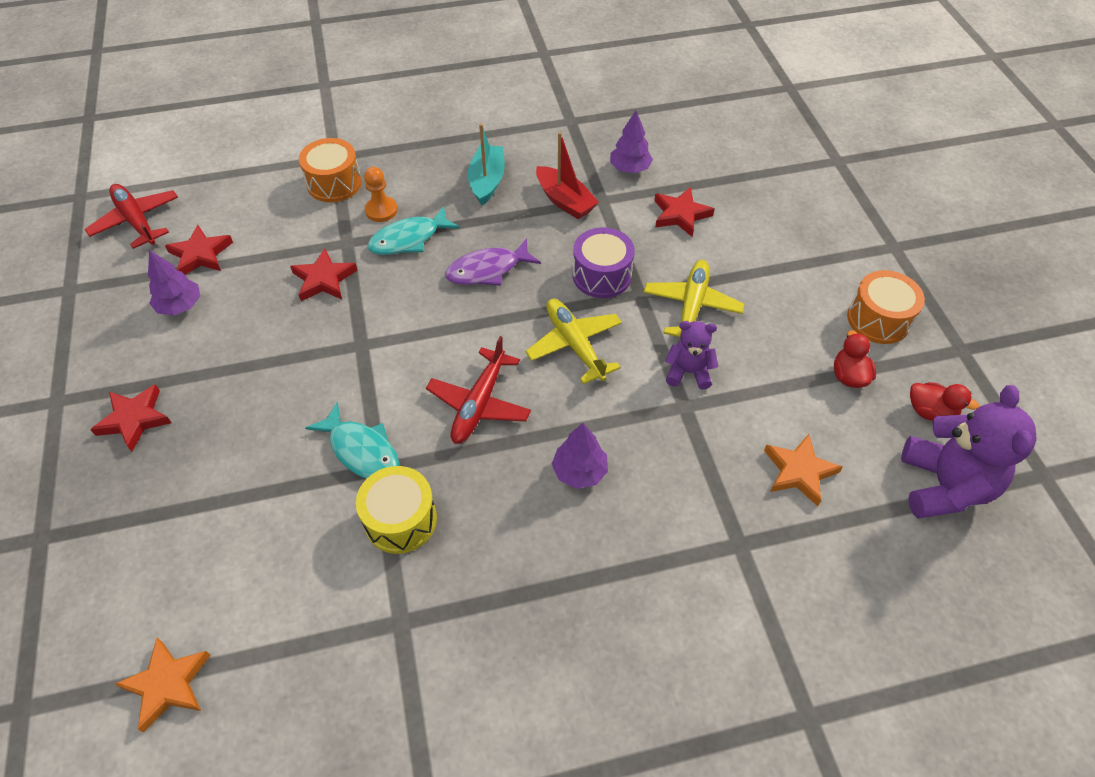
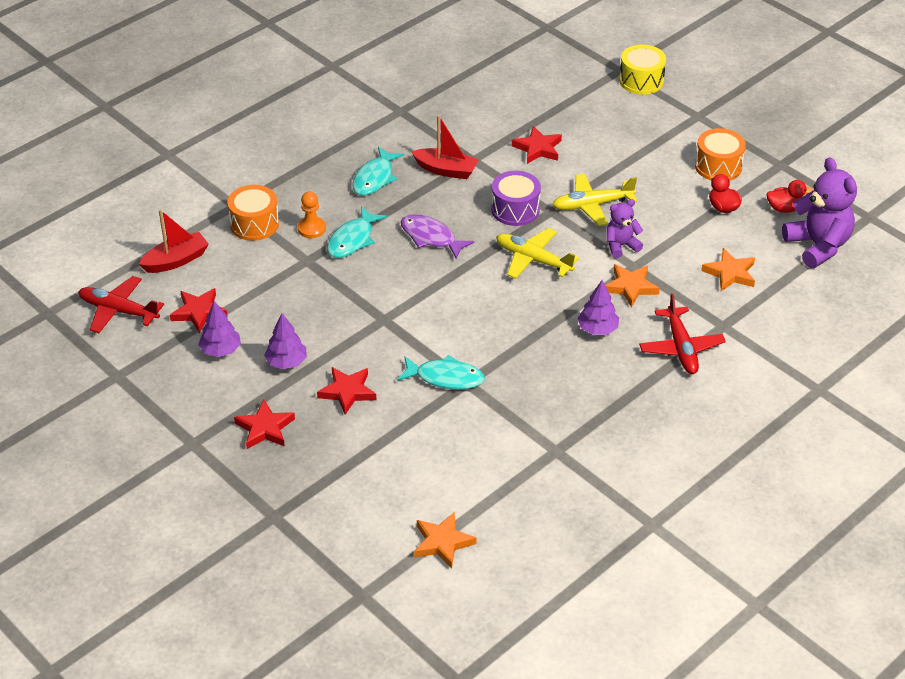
camera: 30 degrees left, 10 degrees down
(232, 191) = (176, 260): none -> red boat
(324, 279) = (314, 290): red star -> red star (347, 392)
(400, 520) = (507, 402): yellow drum -> yellow drum (641, 81)
(479, 404) = (500, 319): red plane -> red plane (681, 348)
(487, 181) = (375, 178): turquoise boat -> turquoise fish
(487, 270) = (431, 237): purple fish -> purple fish turned 90 degrees clockwise
(629, 168) = (475, 130): purple tree -> purple tree (286, 362)
(660, 432) = (630, 287): none -> orange star
(691, 306) = (592, 205): yellow plane -> yellow plane turned 90 degrees counterclockwise

